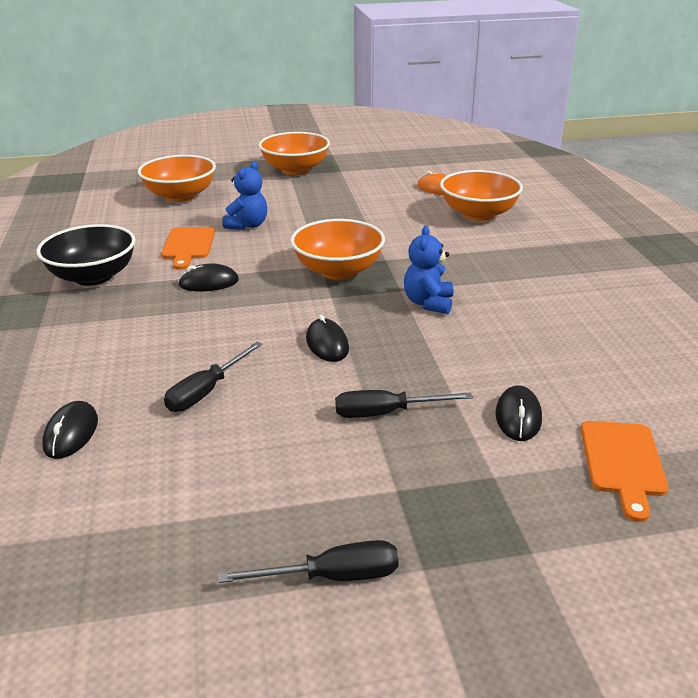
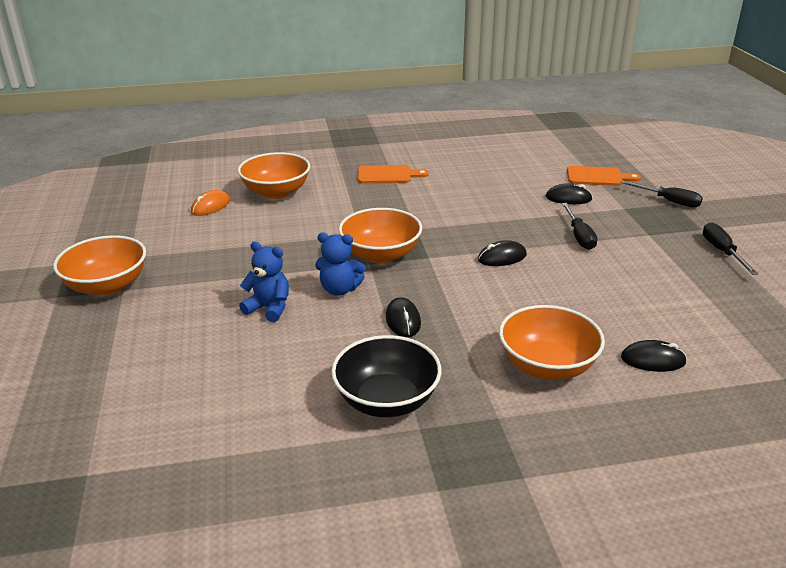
camera: 90 degrees left, 0 degrees up
(180, 196) = (158, 367): orange bowl -> orange bowl (547, 366)
(188, 246) = (315, 343): orange cutting board -> orange cutting board (387, 175)
(206, 391) = (578, 304): black screwdriver -> black screwdriver (669, 201)
(428, 303) = (436, 218): blue teddy bear -> blue teddy bear (339, 289)

